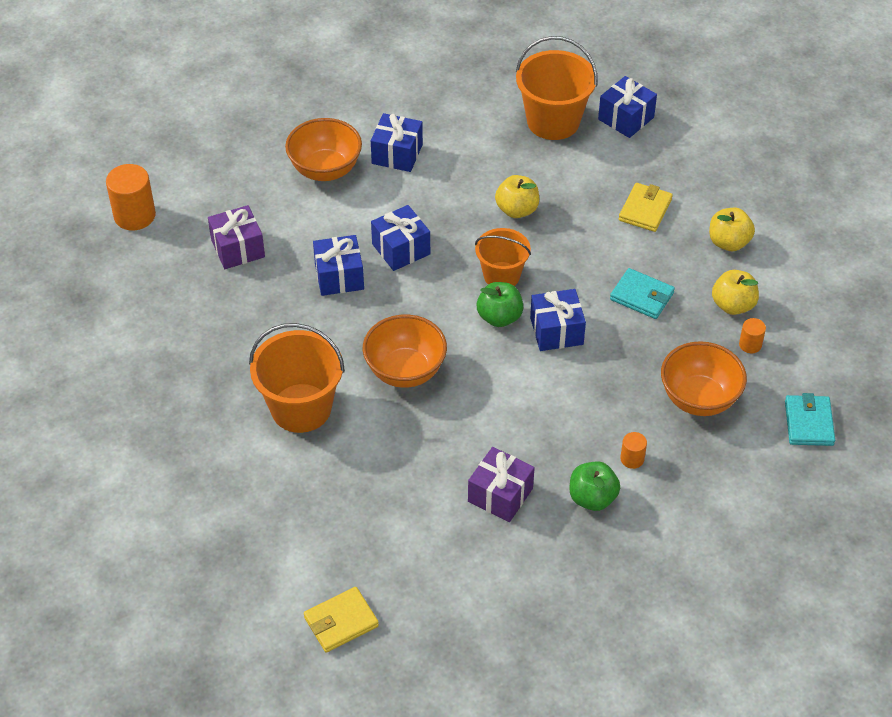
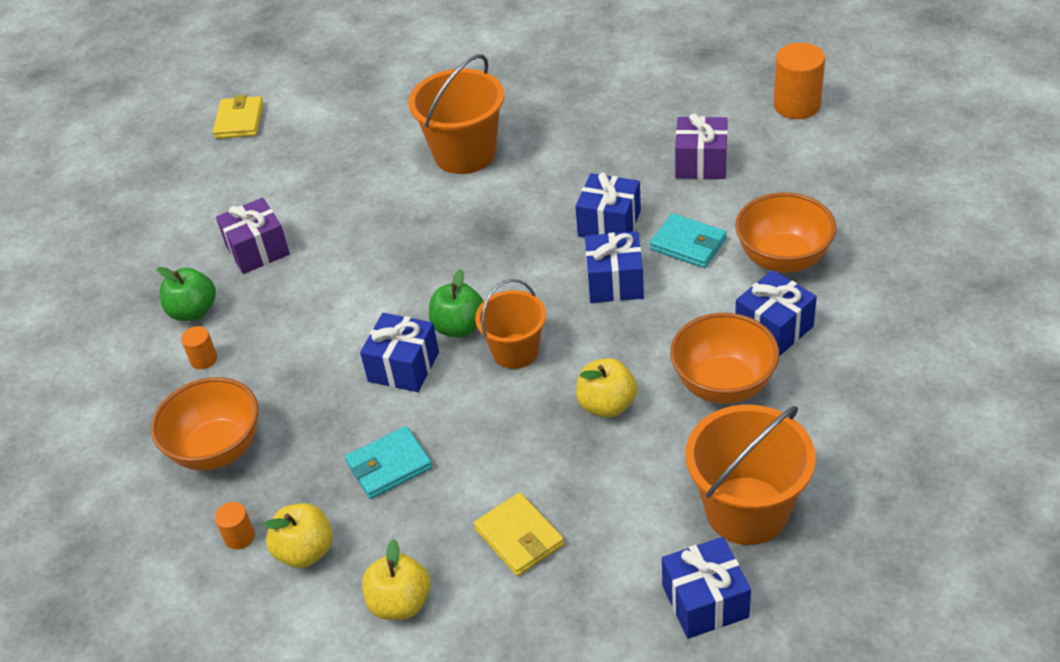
camera: 125 degrees right, 5 degrees down
(405, 371) = (449, 233): orange bowl -> orange bowl (723, 385)
(809, 423) = (100, 534): turquoise wallet -> turquoise wallet (688, 244)

